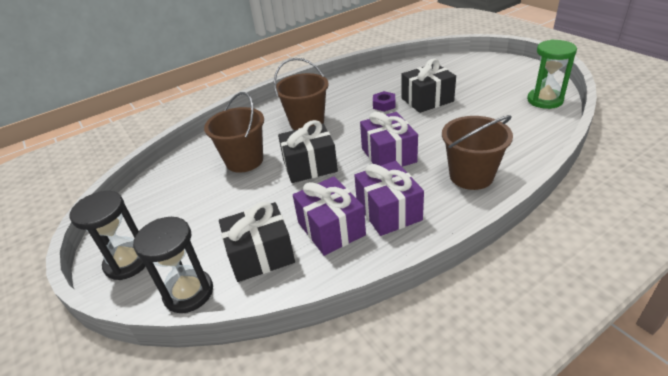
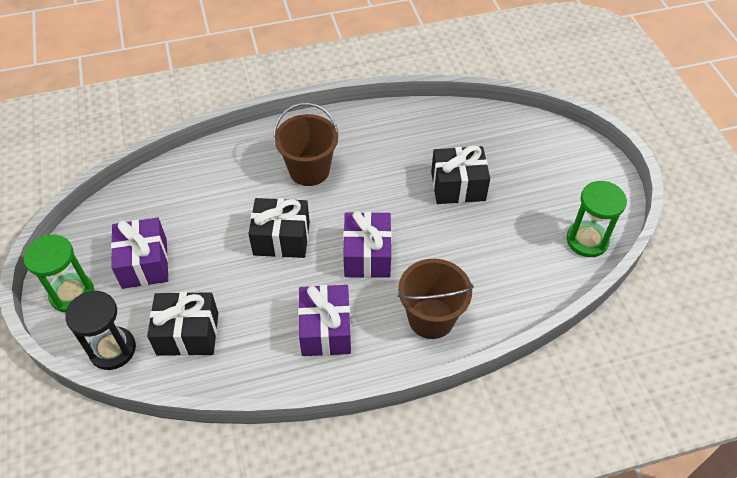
camera: 15 degrees right, 15 degrees up
(128, 262) = (72, 294): black hourglass -> green hourglass
(244, 161) = (221, 204): brown bucket -> none
(331, 229) = (262, 329): purple gift -> purple gift (144, 263)
(384, 105) = (406, 175): purple nut -> none

